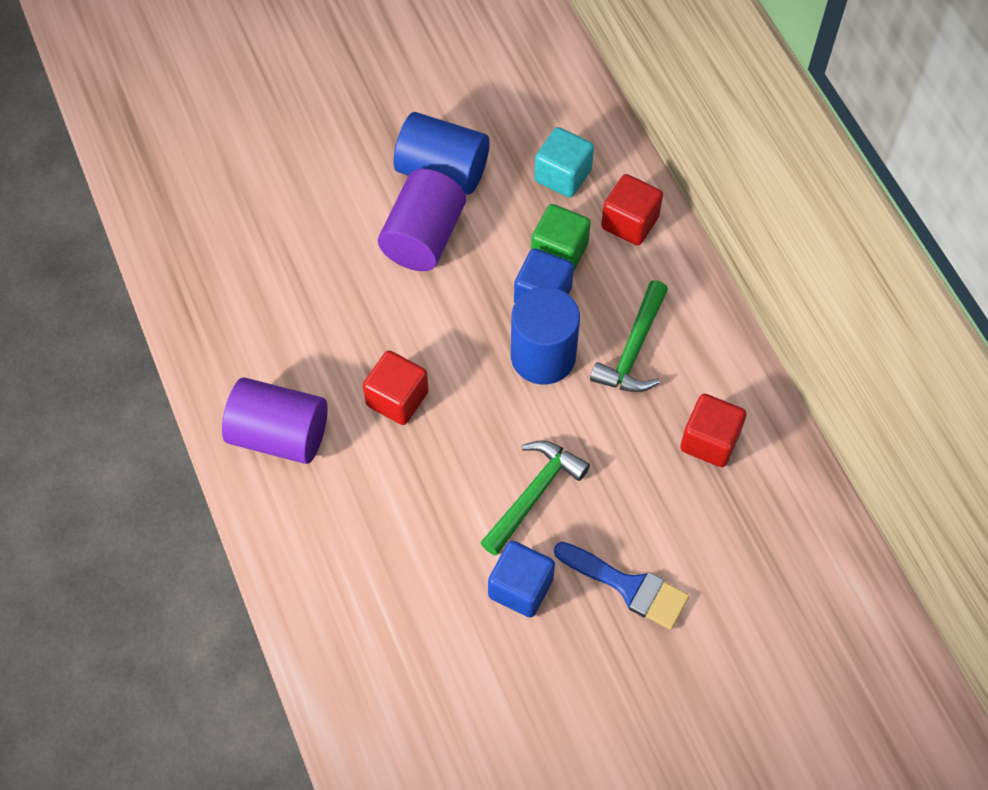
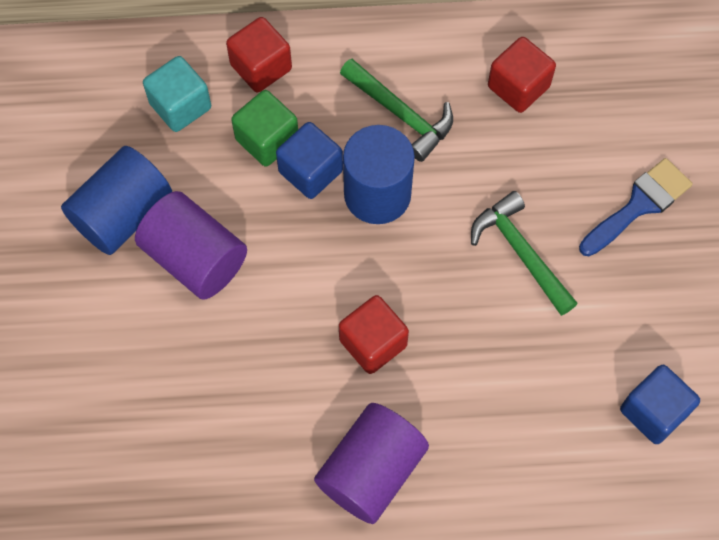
camera: 70 degrees left, 5 degrees up
(520, 588) = (612, 296): blue cube -> blue cube (653, 411)

